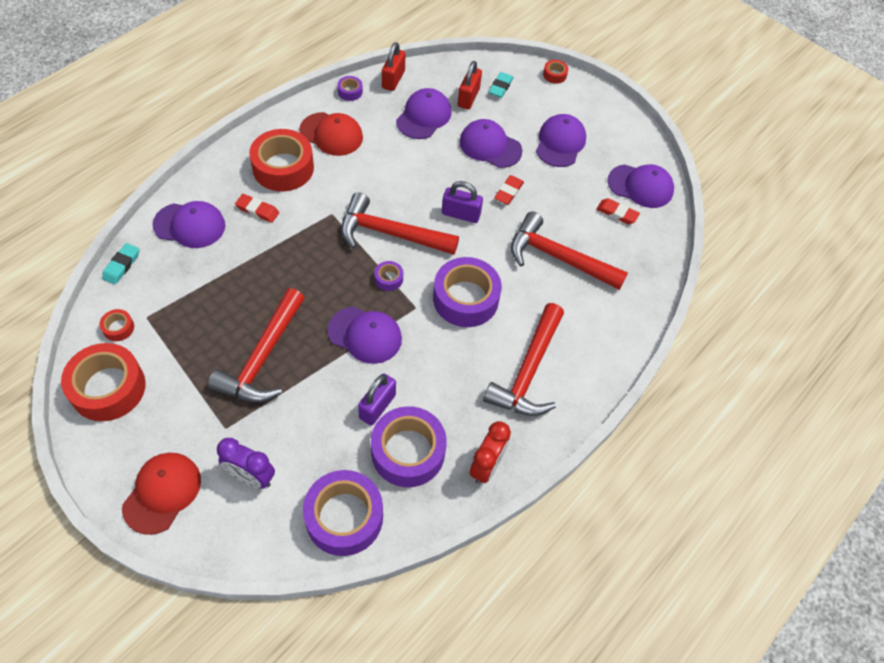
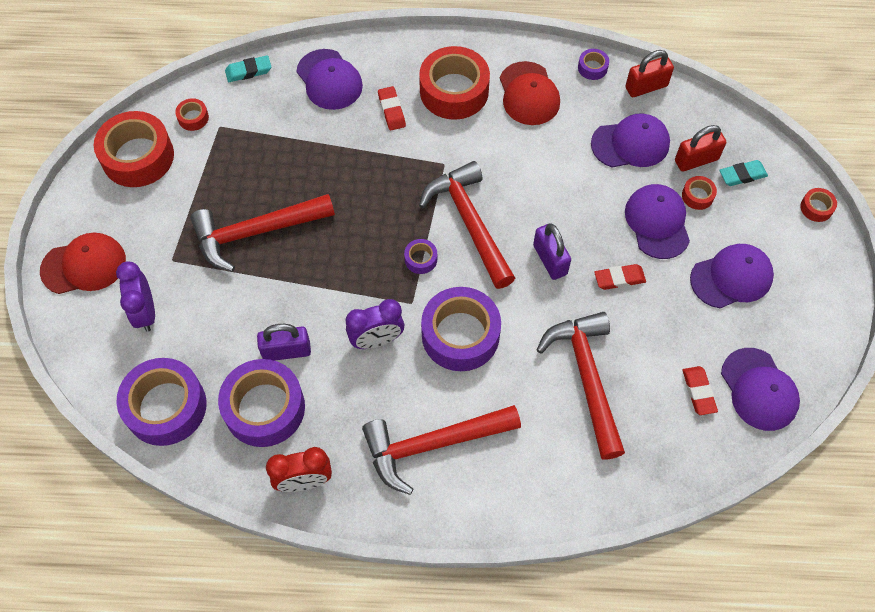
camera: 55 degrees right, 5 degrees up
(365, 335) = (346, 287): purple cap -> none
(423, 347) = (377, 340): none -> purple clock
(492, 115) = (697, 196): none -> red tape

